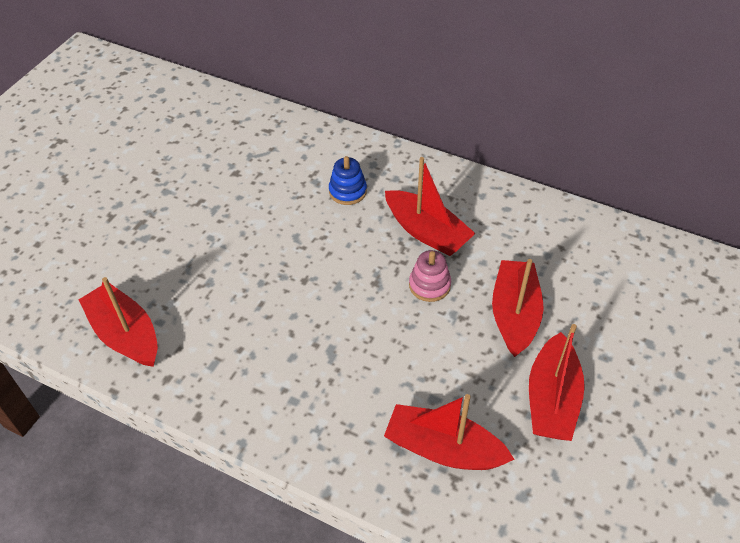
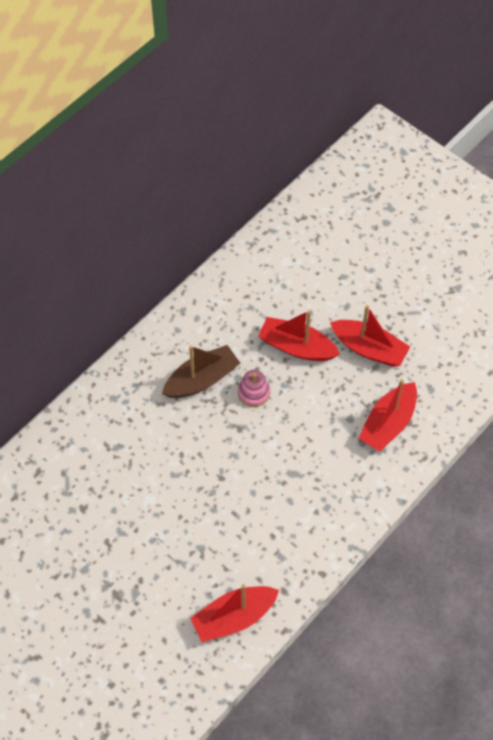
camera: 75 degrees left, 10 degrees up
(347, 191) = (138, 424): blue stacking toy -> none
(426, 232) = (202, 379): red boat -> brown boat

